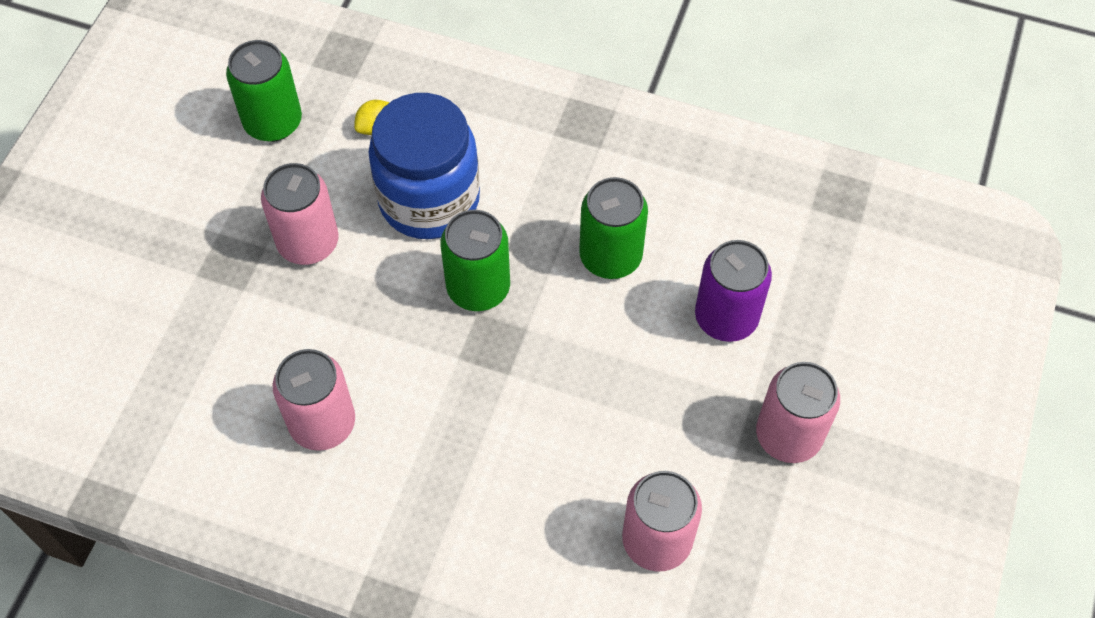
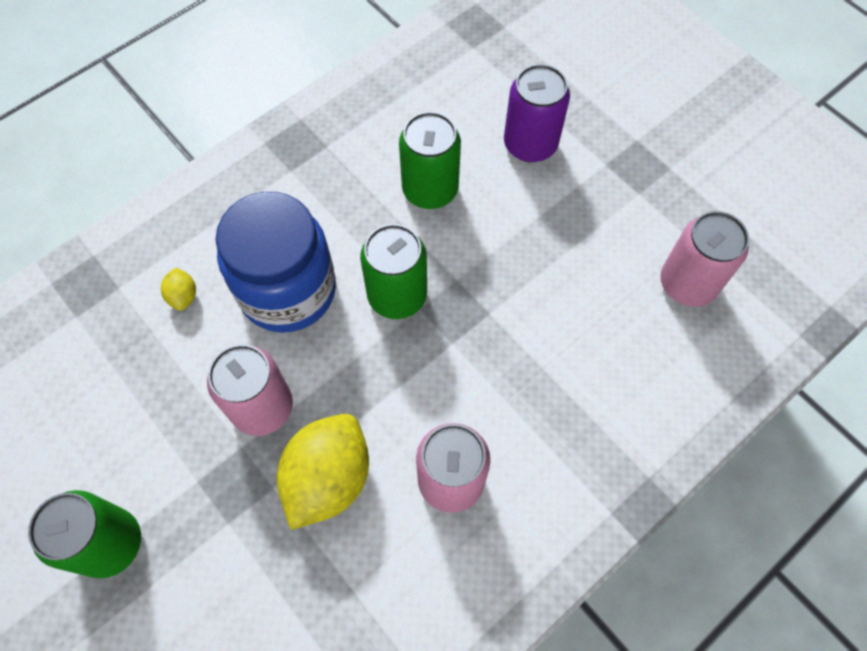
camera: 60 degrees left, 5 degrees up
(273, 122) = (112, 377): green can -> green can (110, 543)
(273, 326) = (328, 478): none -> yellow lemon
(788, 435) = (647, 158): pink can -> none

